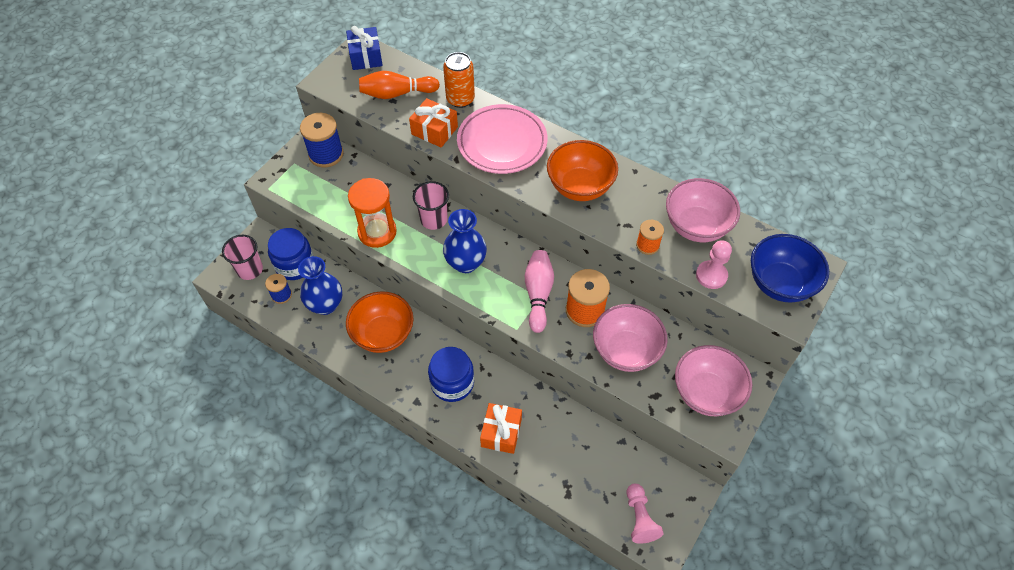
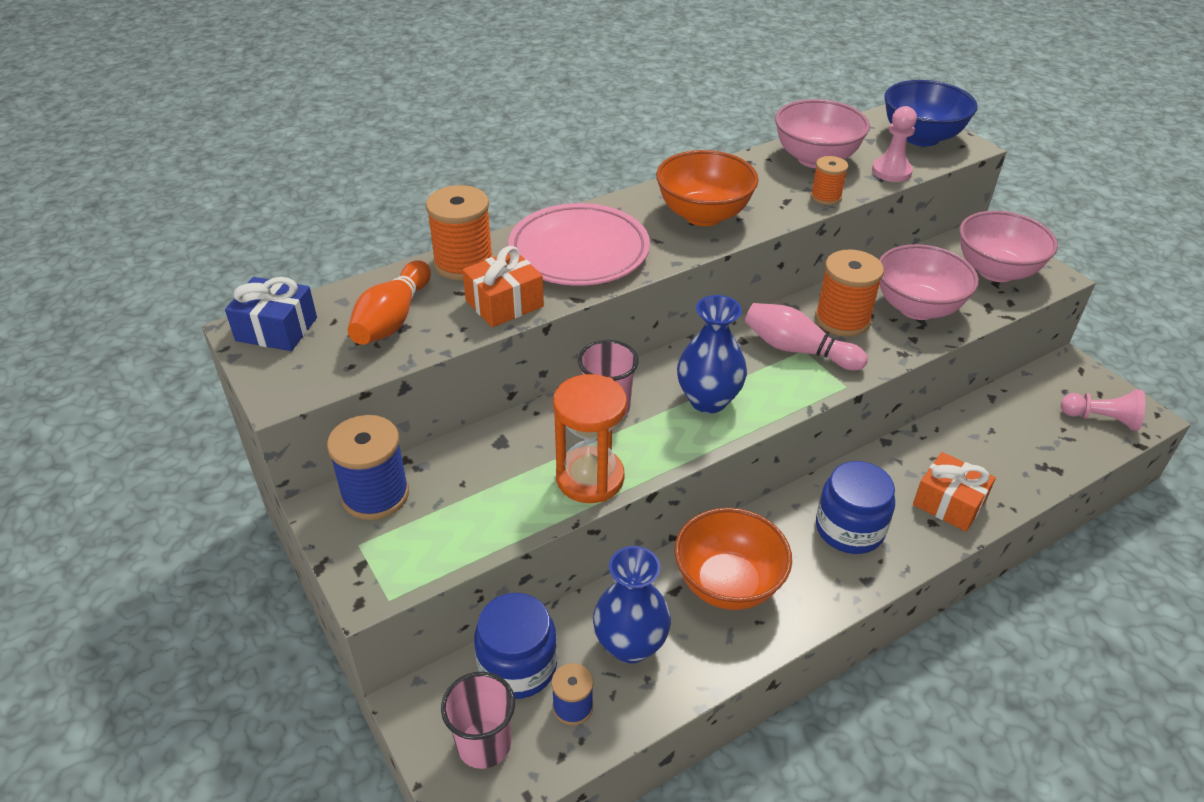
camera: 65 degrees left, 15 degrees down
(460, 99) = (463, 263): orange can -> orange spool

